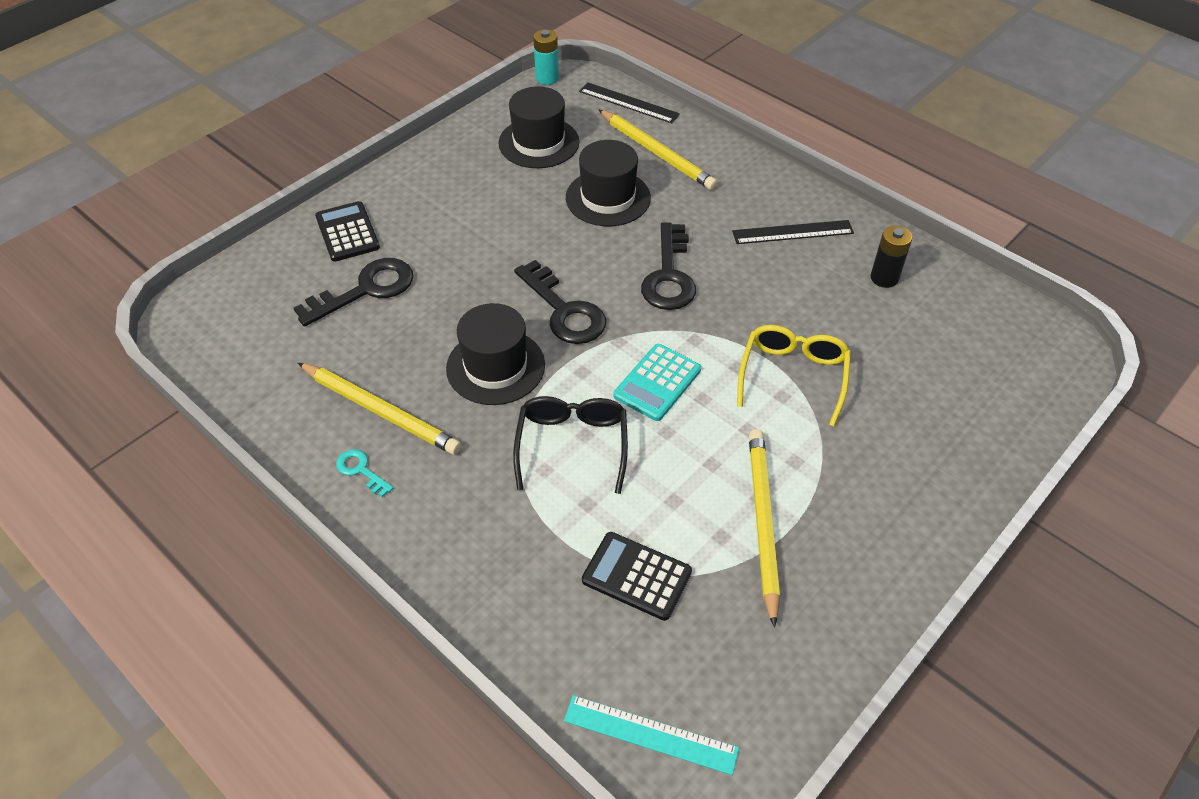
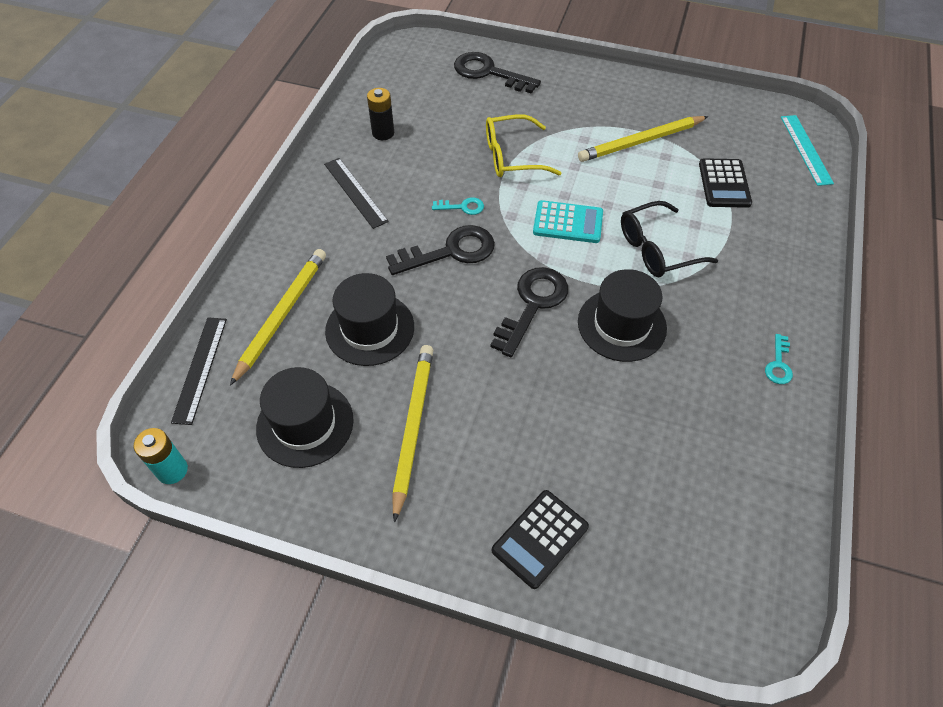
camera: 115 degrees left, 5 degrees up
(366, 290) = (605, 471): black key -> black key (488, 73)
(380, 411) = (720, 381): yellow pencil -> yellow pencil (413, 427)
(728, 305) = (462, 207): none -> turquoise key

